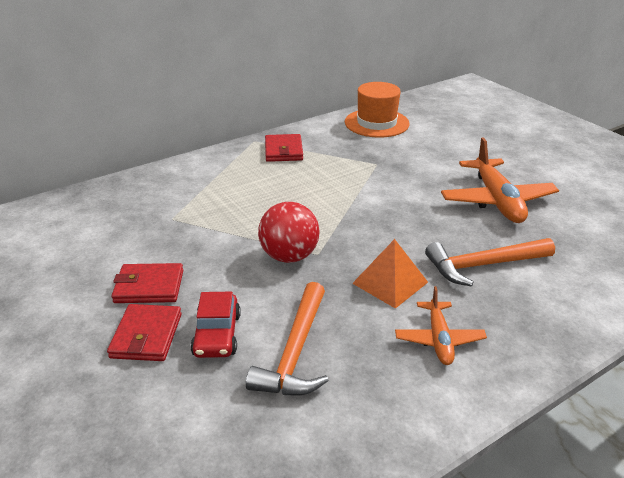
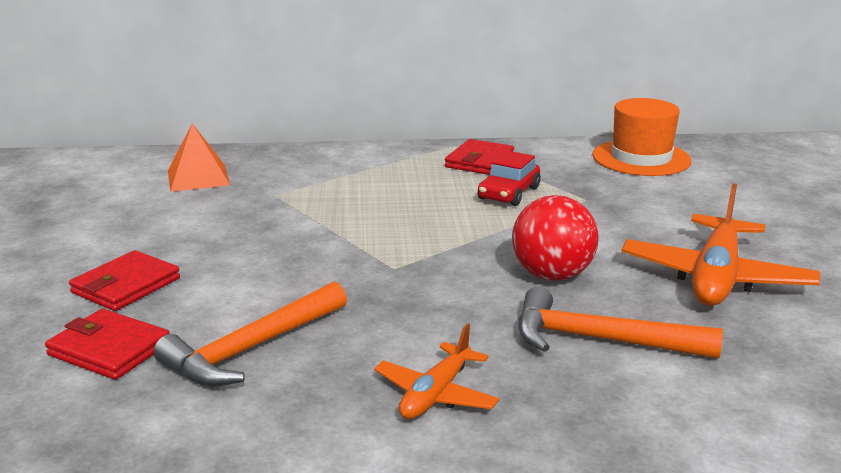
camera: 30 degrees right, 10 degrees down
(149, 286) = (179, 246): red wallet -> red wallet (109, 349)
(217, 334) = (192, 306): red car -> red car (509, 193)
(289, 256) = (358, 261): red ball -> red ball (552, 275)
(390, 282) = (447, 320): orange pyramid -> orange pyramid (198, 178)

